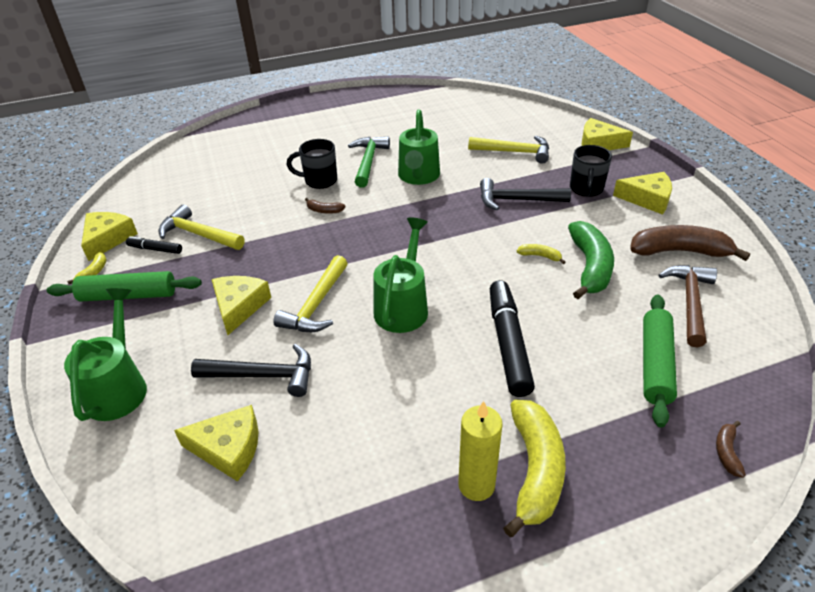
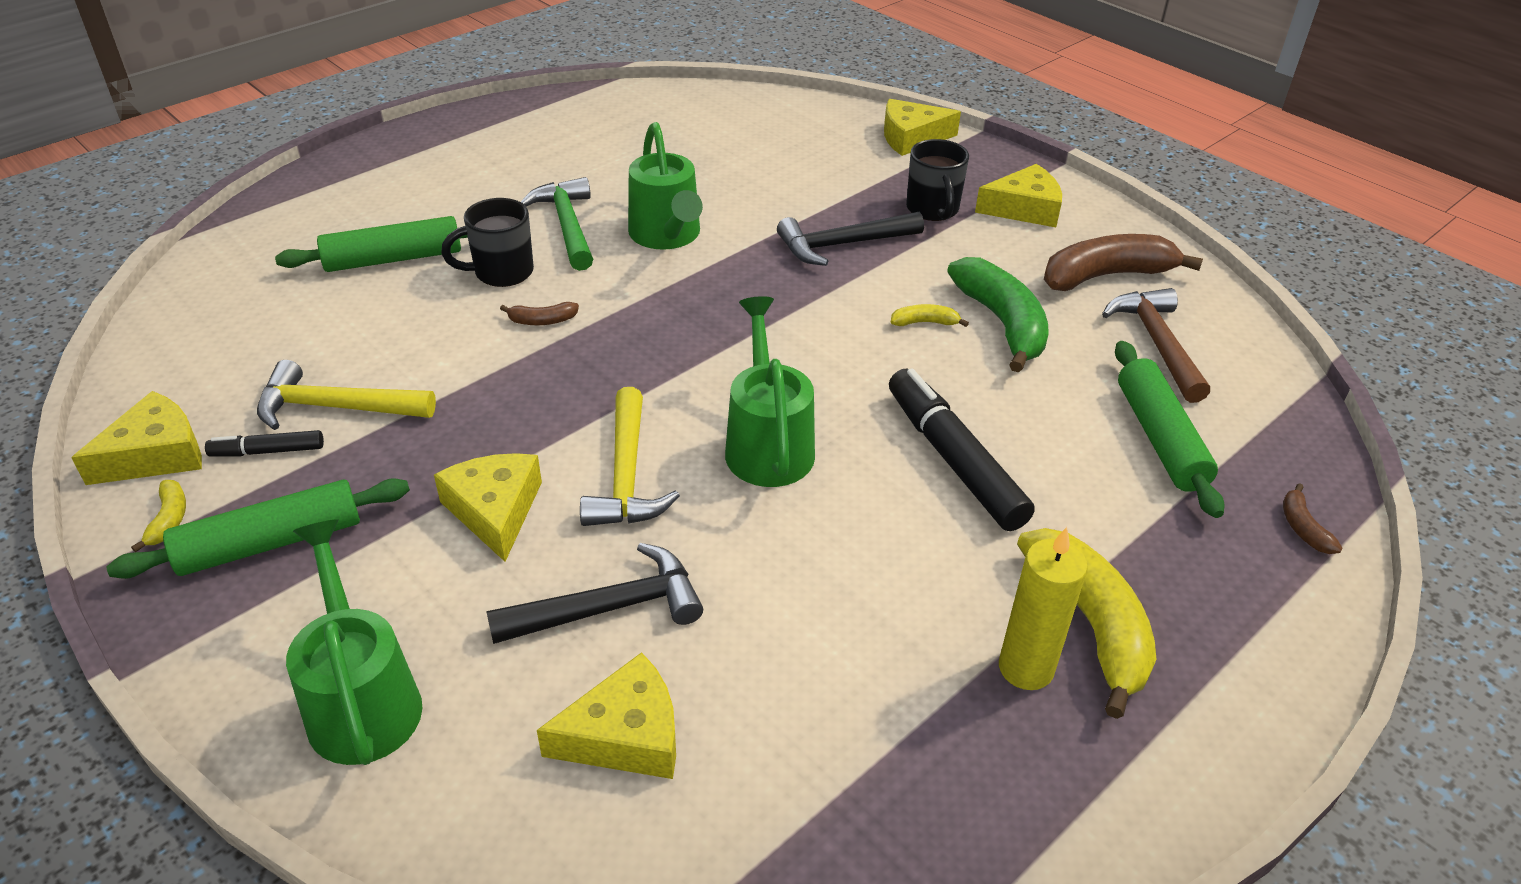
camera: 25 degrees left, 0 degrees up
(108, 239) = (156, 454): yellow cheese -> yellow cheese turned 60 degrees clockwise
(271, 164) = (393, 259): none -> green rolling pin
(515, 152) = (796, 170): yellow hammer -> none

